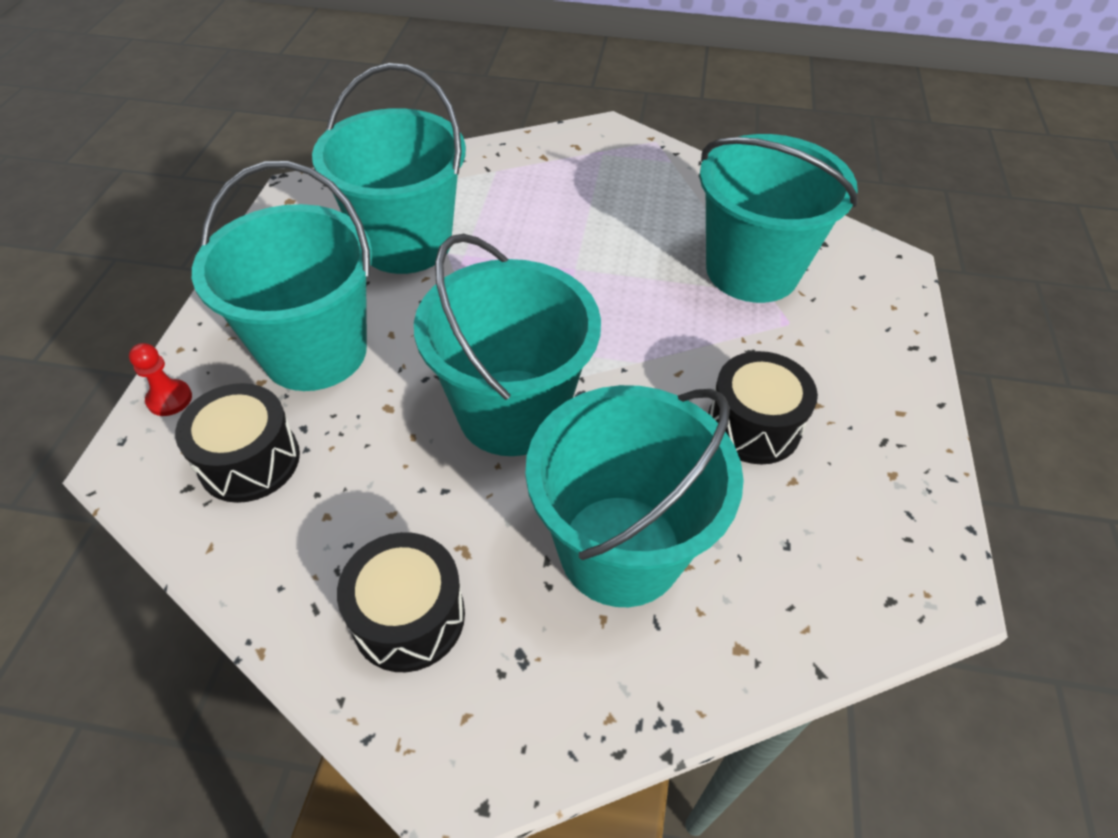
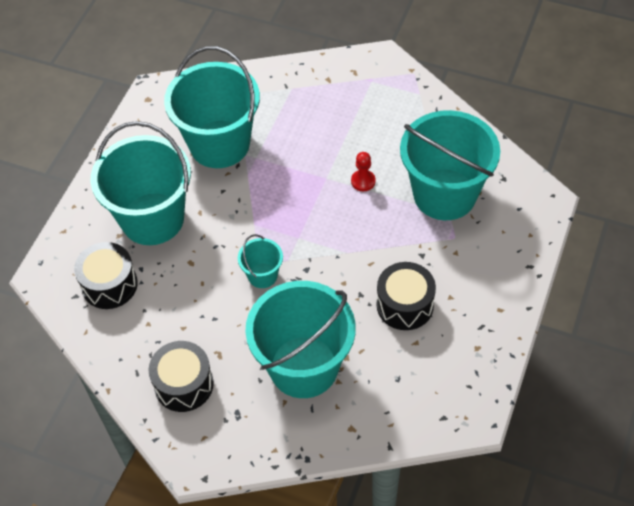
camera: 15 degrees right, 5 degrees up
(169, 399) = (67, 239): red pawn -> red pawn (363, 181)
(512, 412) = (262, 275): turquoise bucket -> turquoise bucket, size x0.45

